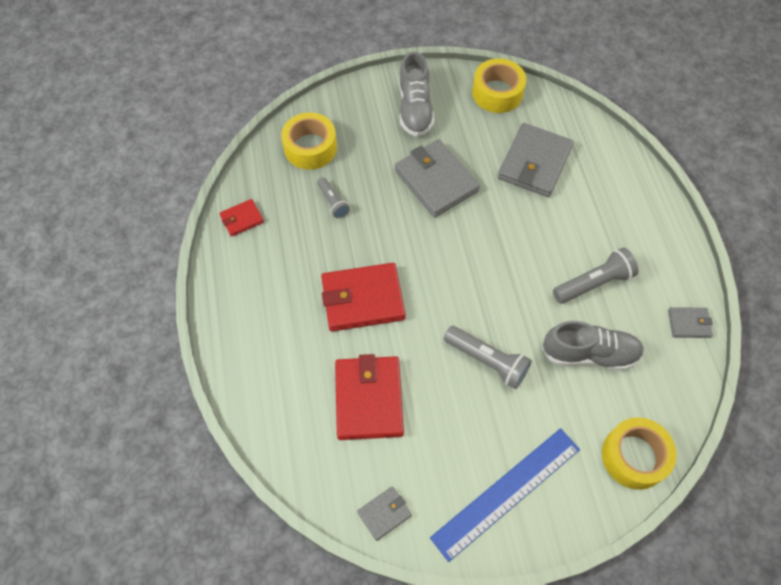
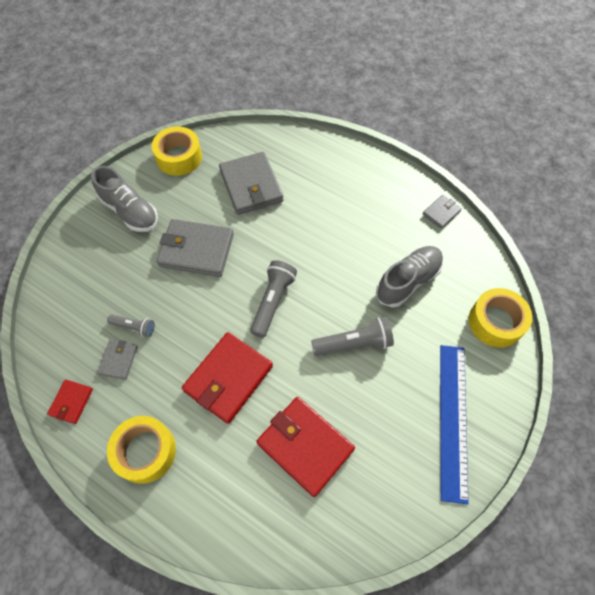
camera: 45 degrees left, 0 degrees up
(310, 147) = (75, 301): yellow tape -> yellow tape (145, 451)
(384, 513) = (397, 516): grey wallet -> grey wallet (118, 360)
(594, 283) = (365, 234): grey flashlight -> grey flashlight (273, 302)

